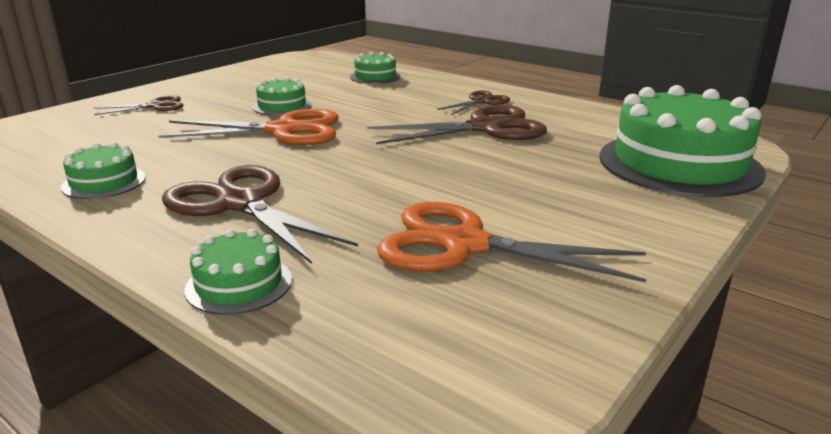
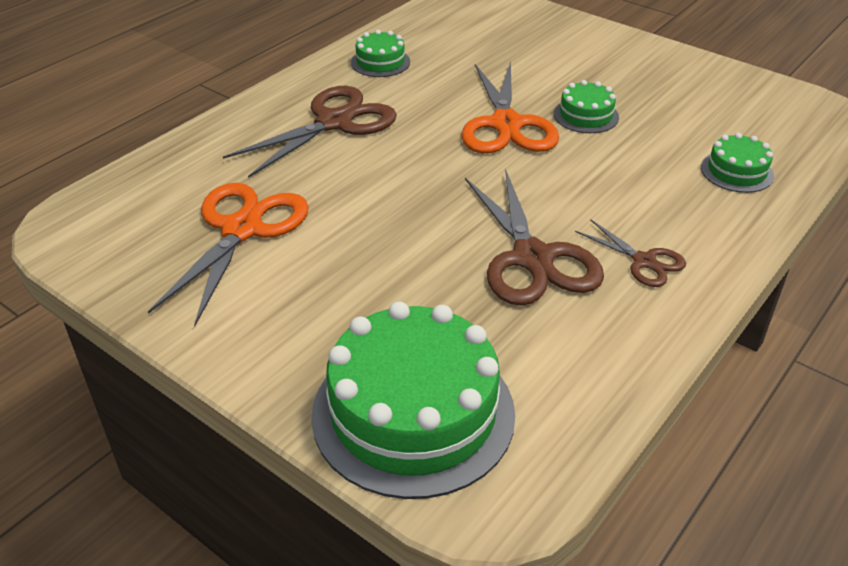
camera: 90 degrees right, 15 degrees up
(155, 106) = (568, 49): brown scissors -> none
(239, 284) = (213, 137): green cake -> none

